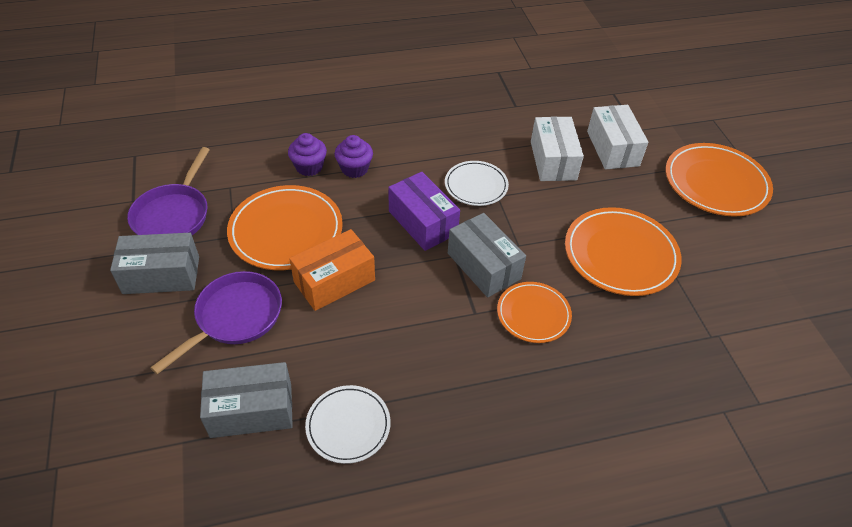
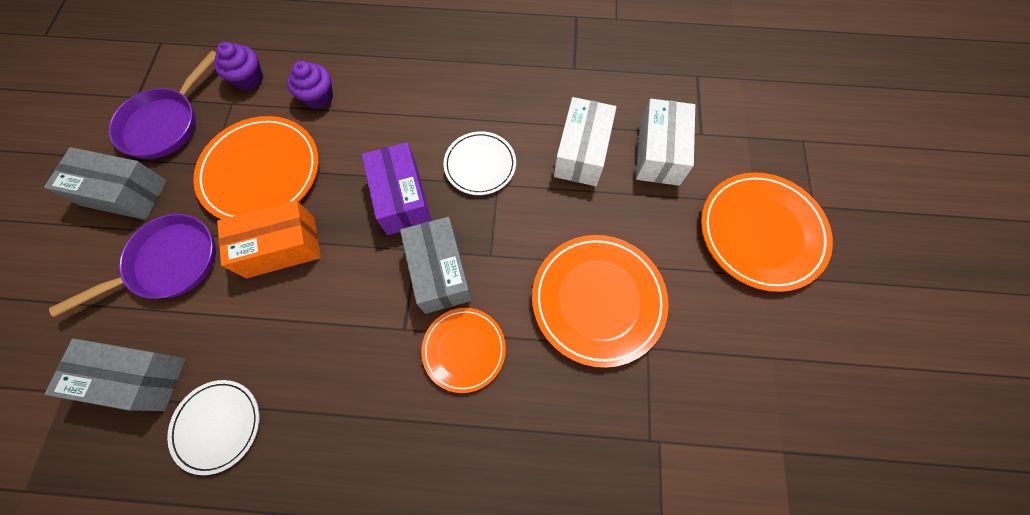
camera: 20 degrees right, 20 degrees up
(354, 169) = (363, 111): purple cupcake -> purple cupcake (249, 79)

